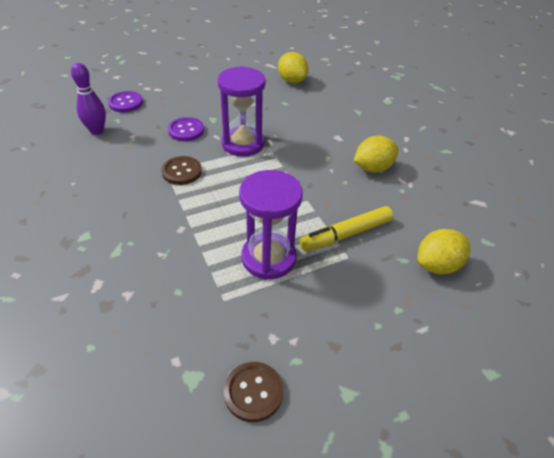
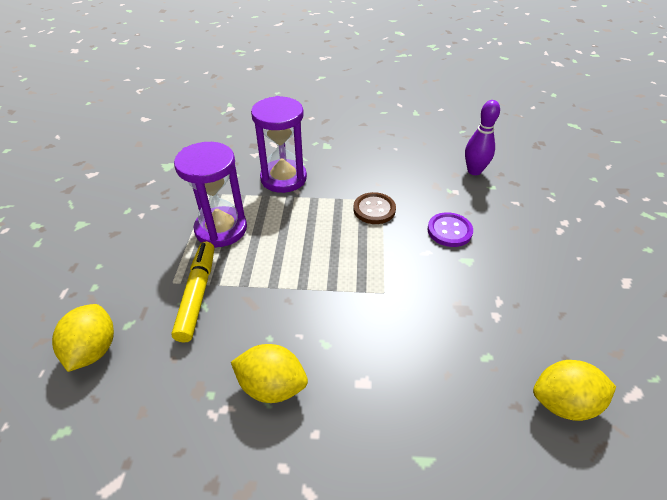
camera: 120 degrees right, 0 degrees up
(126, 103) = (528, 198): purple button -> none
(243, 144) = (399, 270): purple hourglass -> purple hourglass (283, 178)
(253, 392) = (131, 185): brown button -> none
(373, 168) = (272, 386): yellow lemon -> yellow lemon turned 75 degrees counterclockwise

